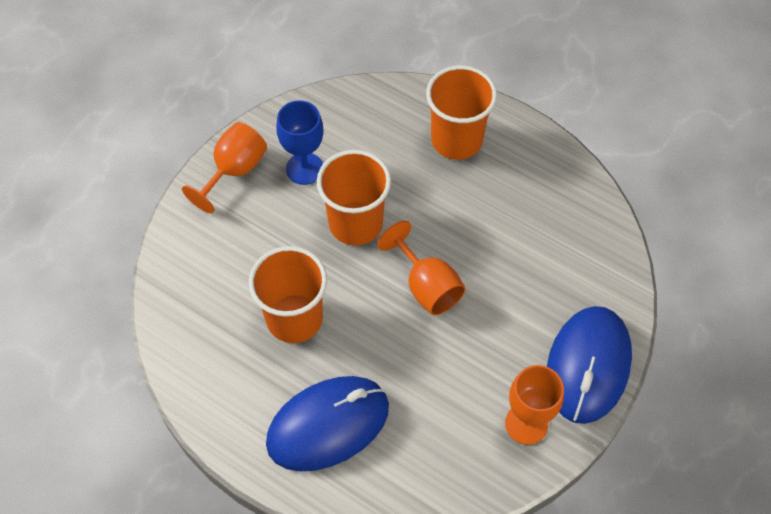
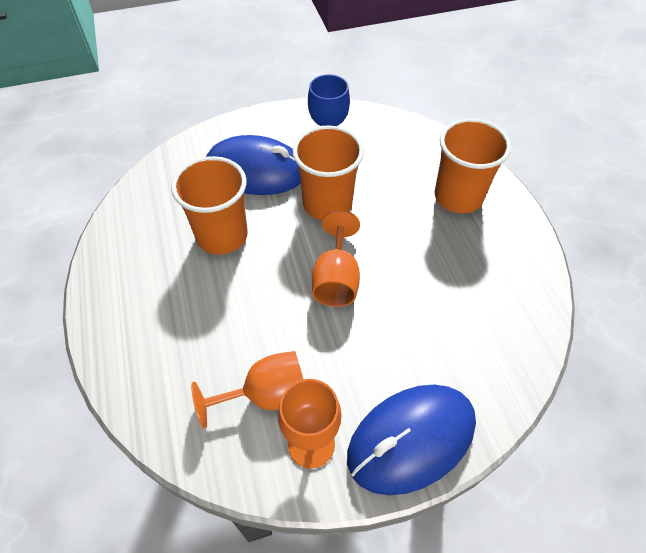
camera: 40 degrees right, 5 degrees down
(234, 171) = (281, 124): orange goblet -> orange goblet (266, 395)
(328, 425) = (166, 322): blue mouse -> blue mouse (256, 171)

